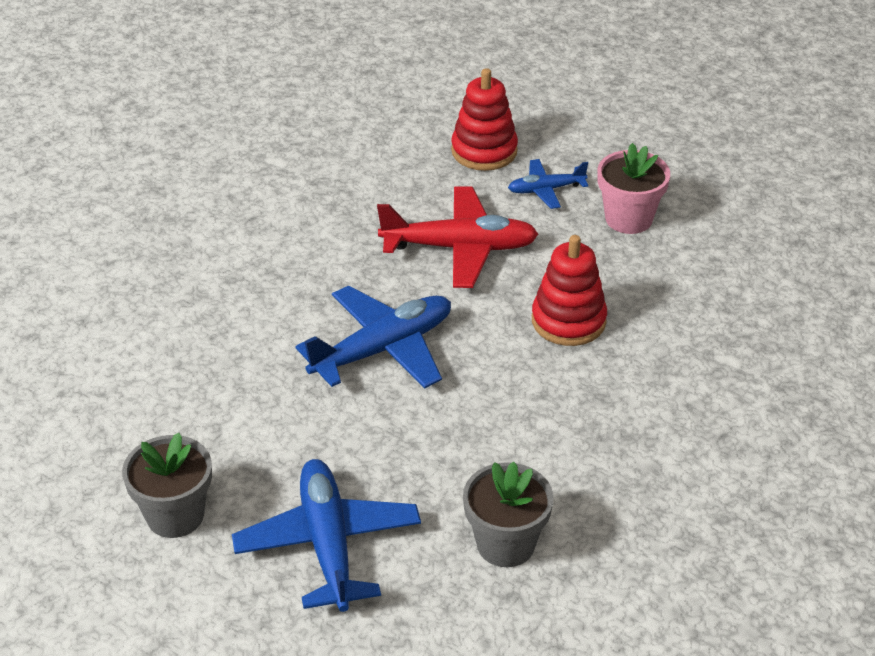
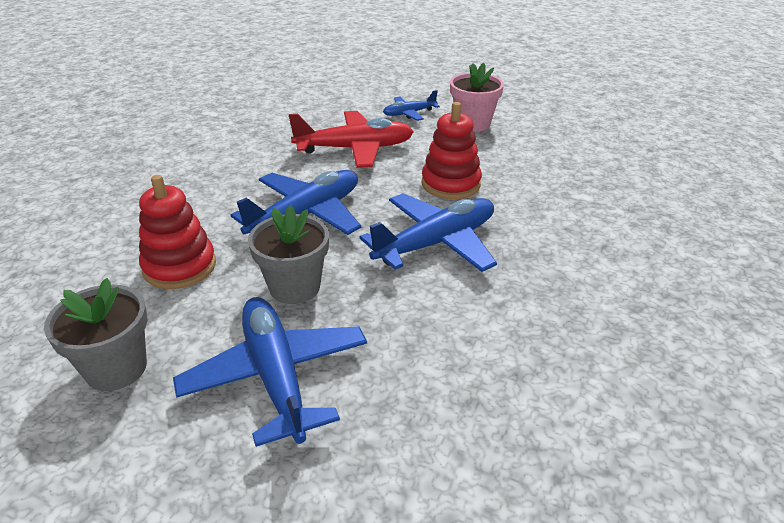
camera: 10 degrees left, 5 degrees down
(484, 151) = (360, 98): red stacking toy -> red stacking toy (180, 266)
(505, 544) = (450, 354): grey flower pot -> grey flower pot (294, 287)
(527, 407) = (436, 243): none -> blue plane

